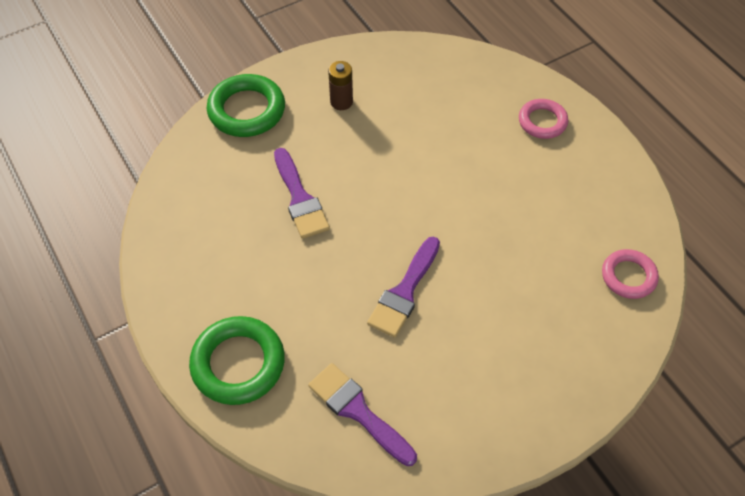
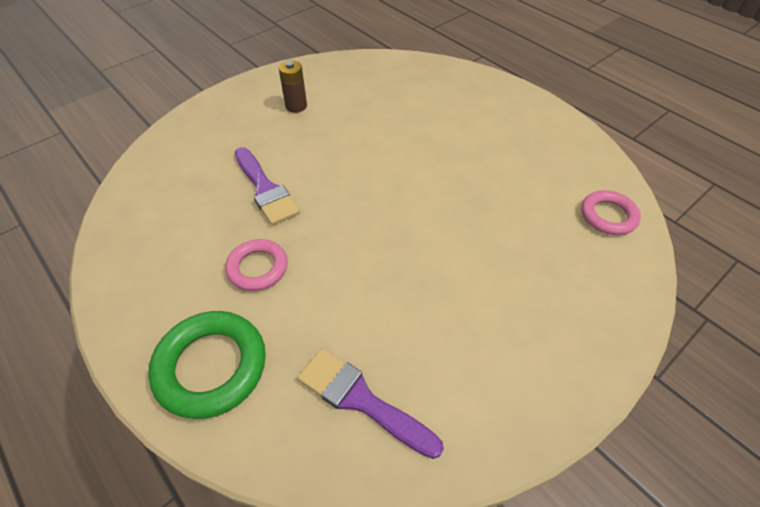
camera: 10 degrees left, 5 degrees down
(247, 110) = (205, 122): green ring -> none
(404, 292) = (389, 262): purple brush -> none
(542, 122) = (484, 101): pink ring -> pink ring (257, 268)

